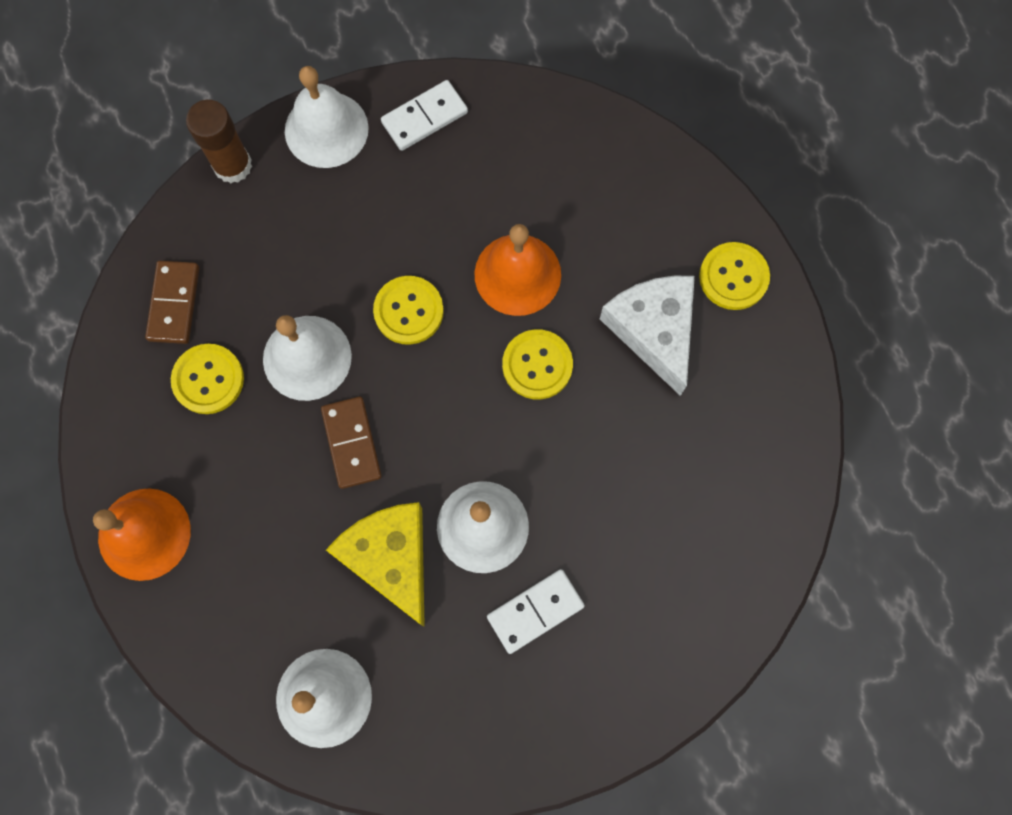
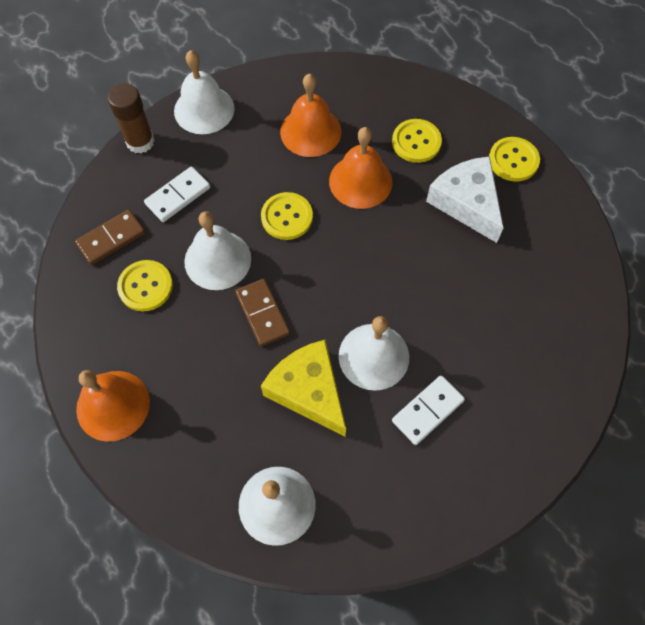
camera: 10 degrees left, 10 degrees down
(174, 303) = (111, 238): brown domino -> brown domino turned 60 degrees clockwise
(424, 118) = (272, 92): white domino -> white domino (178, 196)
(465, 187) = (310, 131): none -> orange bell
(537, 365) = (388, 238): yellow button -> yellow button (416, 142)

